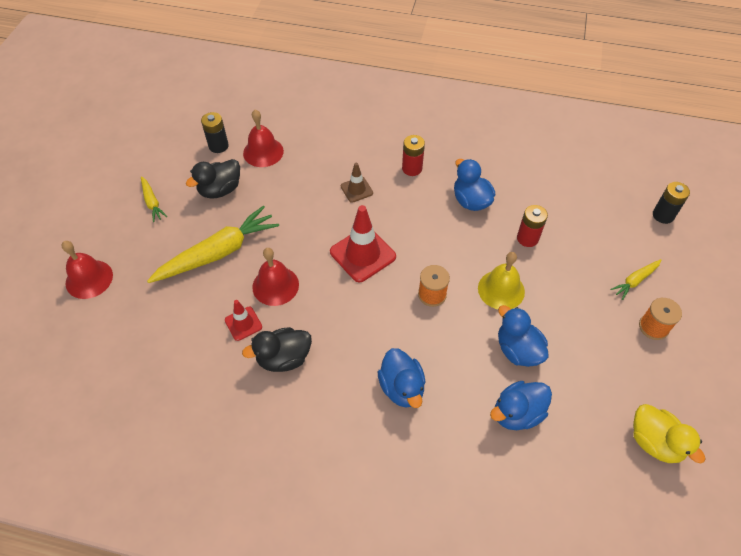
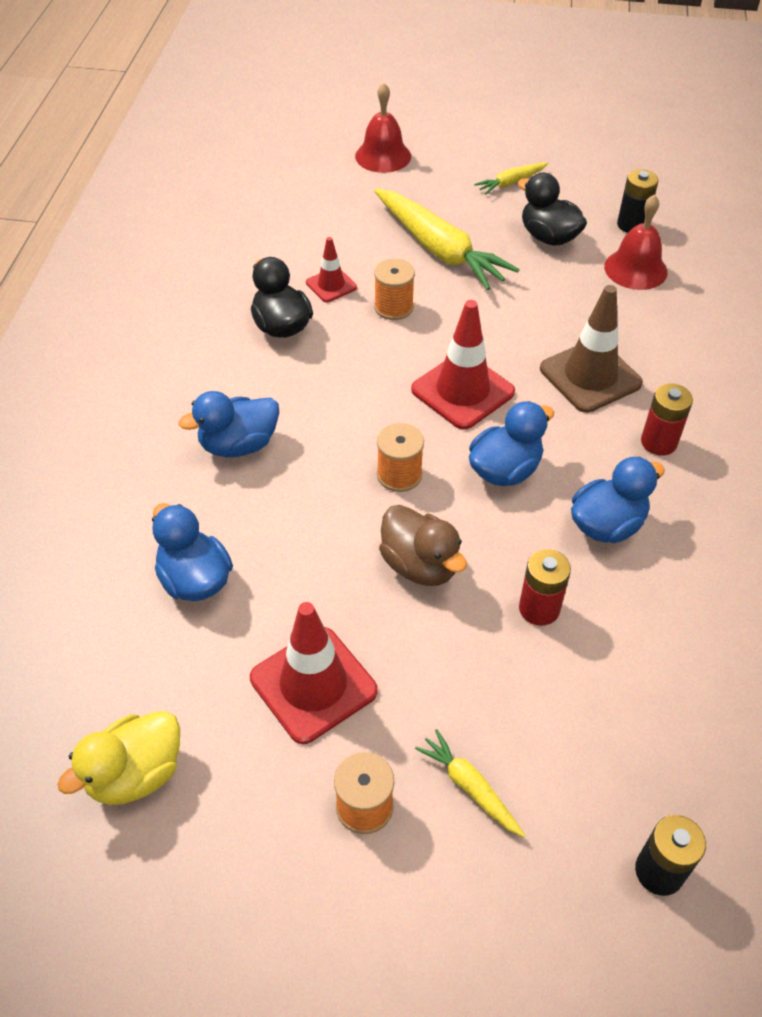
camera: 85 degrees right, 5 degrees down
(275, 285) = (393, 307): red bell -> orange spool
(356, 189) = (590, 376): brown traffic cone -> brown traffic cone, size x1.82
(501, 290) = (420, 565): yellow bell -> brown duck
(518, 350) = (305, 585): blue duck -> blue duck (505, 470)
(585, 348) = (313, 684): none -> red traffic cone

